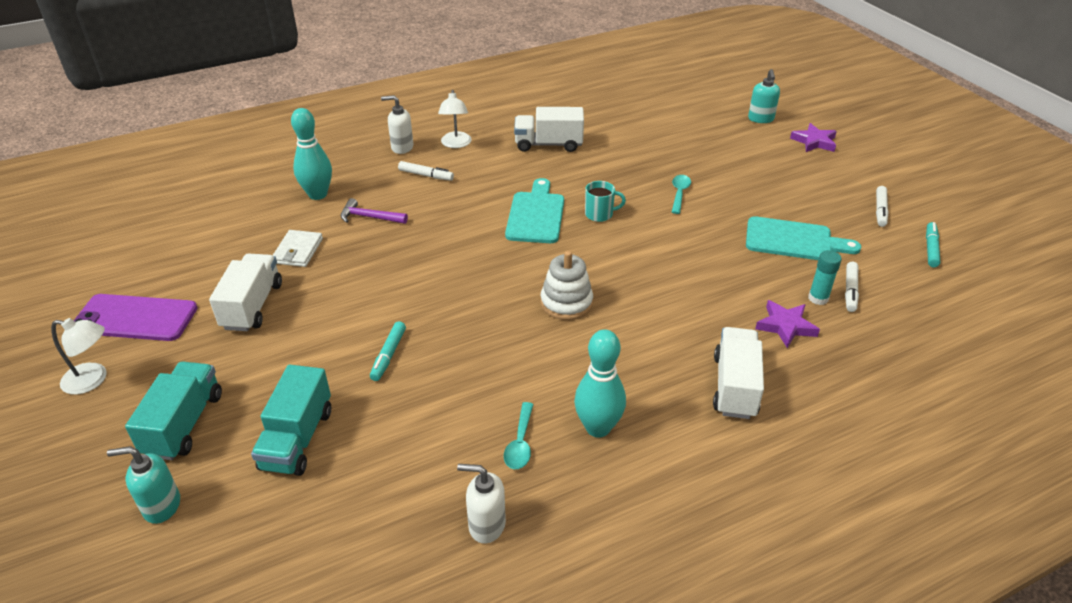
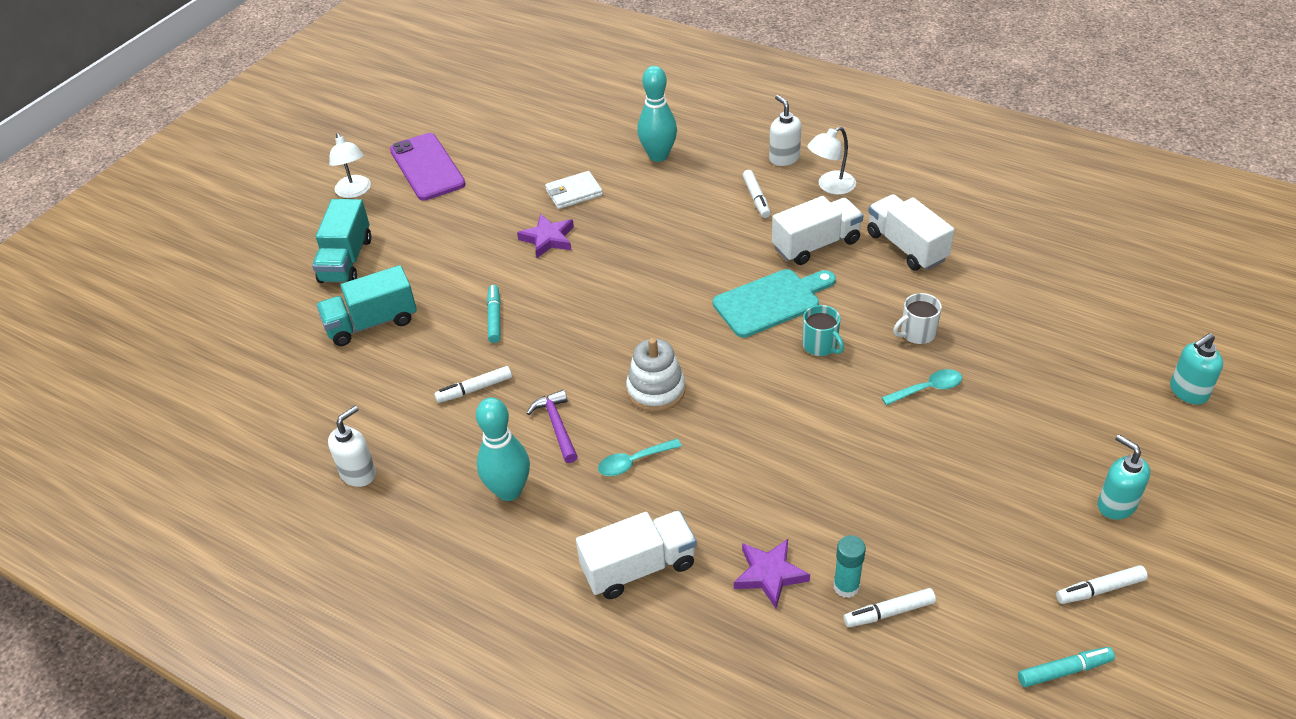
camera: 60 degrees right, 5 degrees up
(161, 506) = (272, 298): turquoise soap dispenser -> turquoise soap dispenser (1116, 505)
(184, 424) = (346, 260): turquoise truck -> turquoise truck turned 120 degrees clockwise
(252, 306) = (488, 212): white truck -> white truck (816, 245)
(369, 217) = (657, 203): purple hammer -> purple hammer (557, 426)
(388, 355) = (494, 318): turquoise marker -> turquoise marker turned 105 degrees clockwise
(461, 402) = (474, 389): none -> white marker
(486, 525) = (358, 473): white soap dispenser -> white soap dispenser turned 60 degrees clockwise
(520, 443) = (455, 449): turquoise spoon -> turquoise spoon (633, 462)
(628, 175) = (917, 333): none -> white mug
(793, 240) = (939, 525): turquoise cutting board -> none
(814, 141) = (1196, 465): purple star -> purple star (548, 239)

